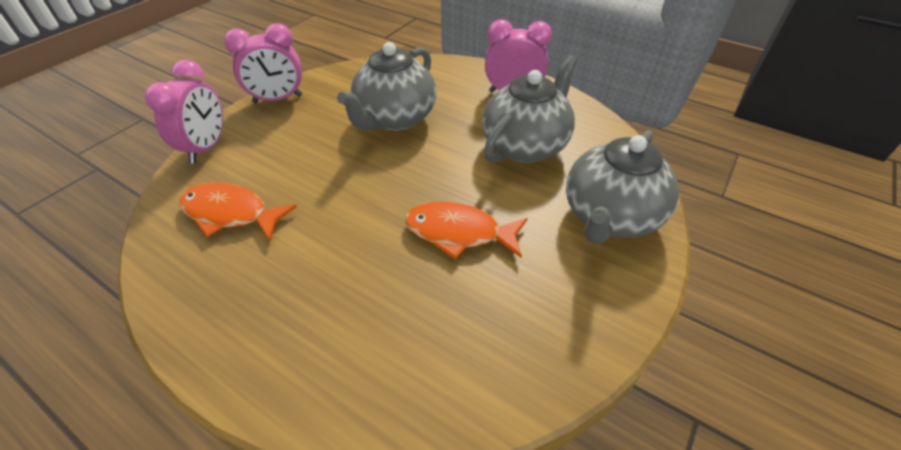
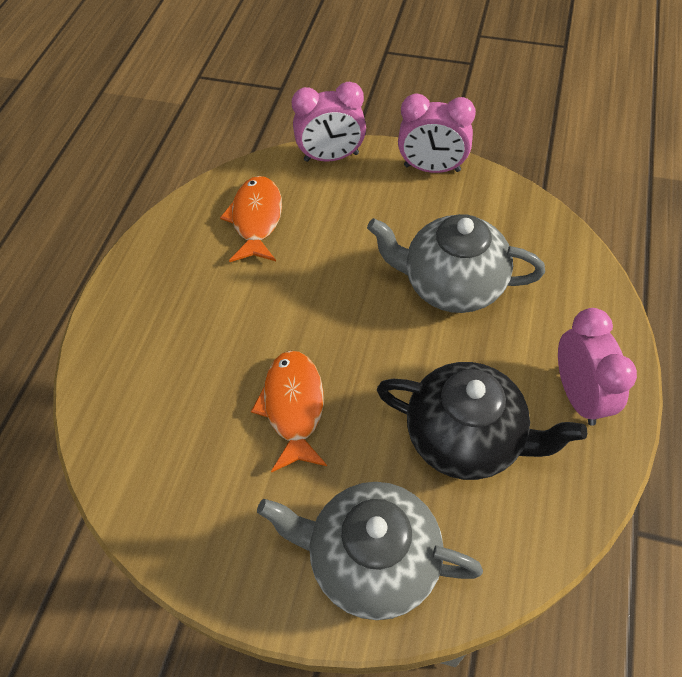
camera: 75 degrees right, 10 degrees up
(278, 99) = (432, 168): pink clock -> pink clock turned 45 degrees counterclockwise
(525, 145) = (466, 438): grey teapot -> black teapot

